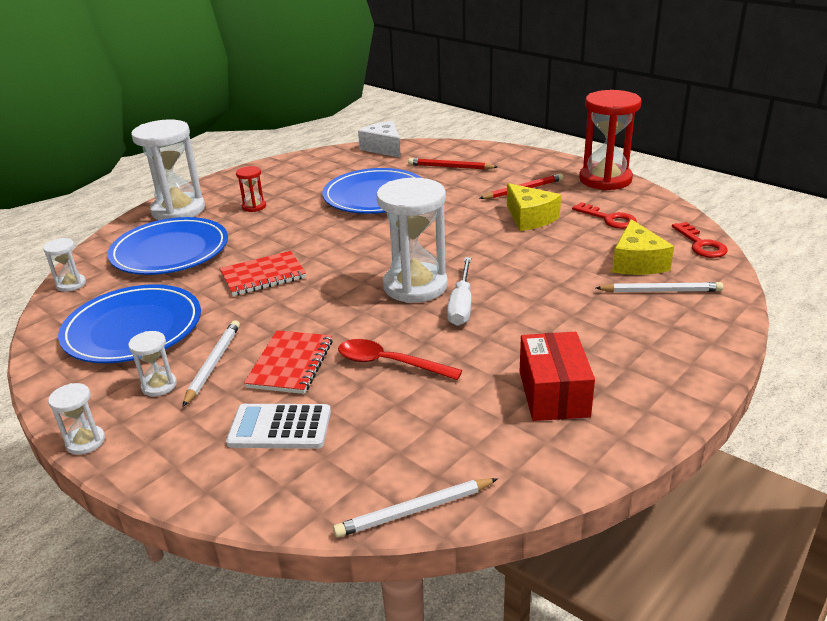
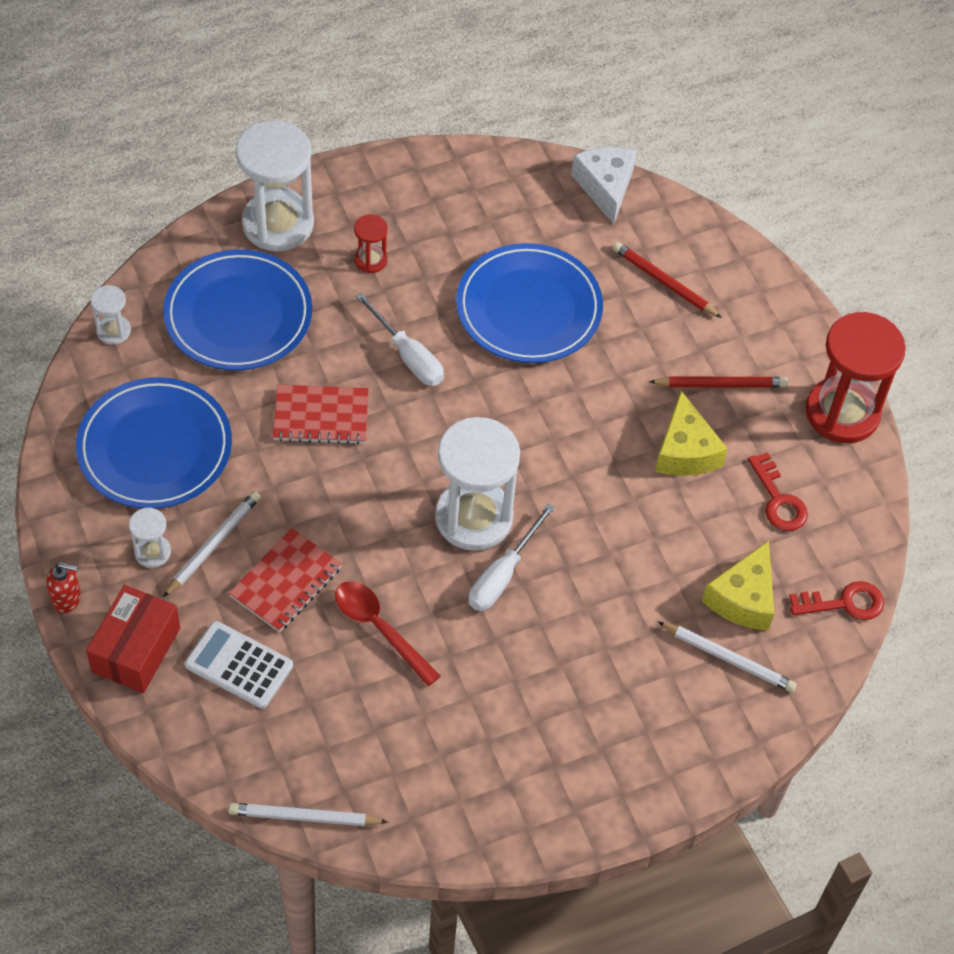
camera: 20 degrees right, 25 degrees up
(85, 442) = (67, 598): white hourglass -> red soap dispenser
(308, 234) = (407, 355): none -> white screwdriver
(553, 393) = (506, 748): red box -> red box (136, 650)
(701, 244) = (844, 603): red key -> red key turned 105 degrees counterclockwise

